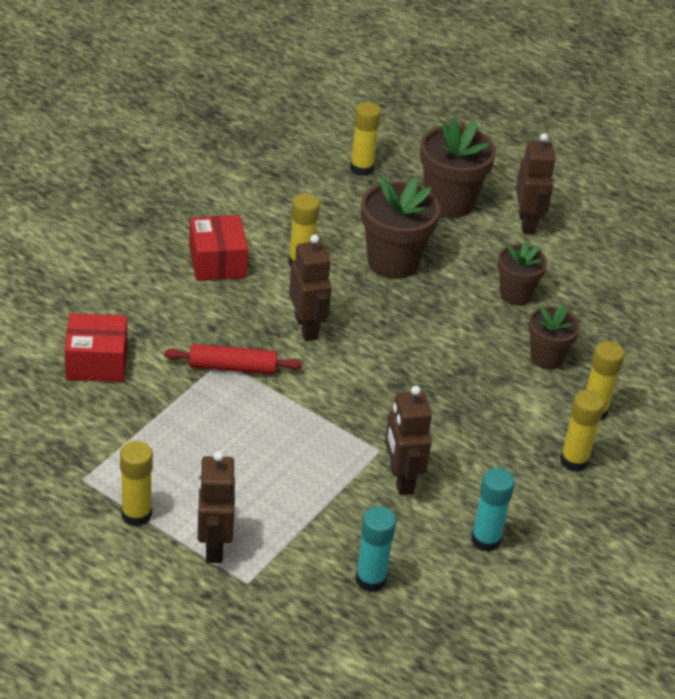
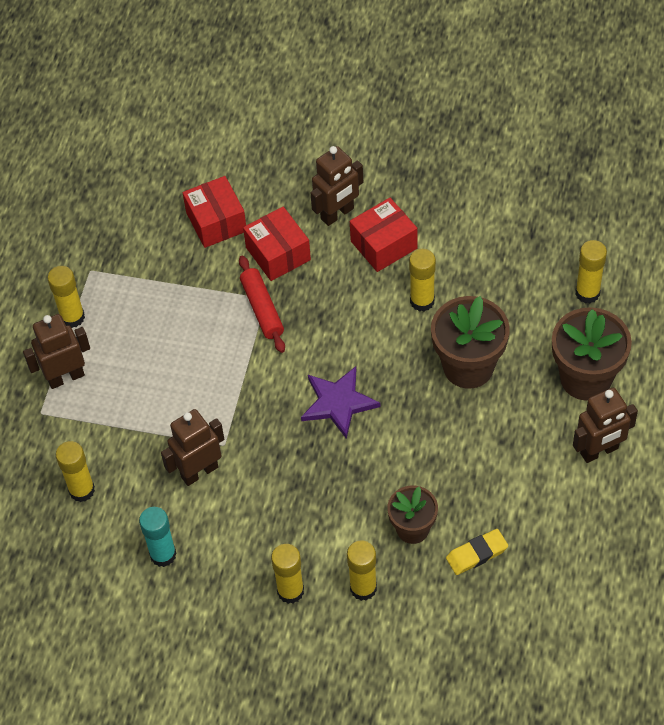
camera: 75 degrees right, 15 degrees up
(173, 333) = (278, 254): none -> red box
(307, 327) = (341, 338): brown robot -> brown robot (337, 214)
(370, 579) = (82, 490): turquoise glue stick -> yellow glue stick
(380, 355) = (338, 403): none -> purple star
(515, 294) = (486, 476): brown flower pot -> none
(593, 329) = (476, 554): none -> yellow eraser

